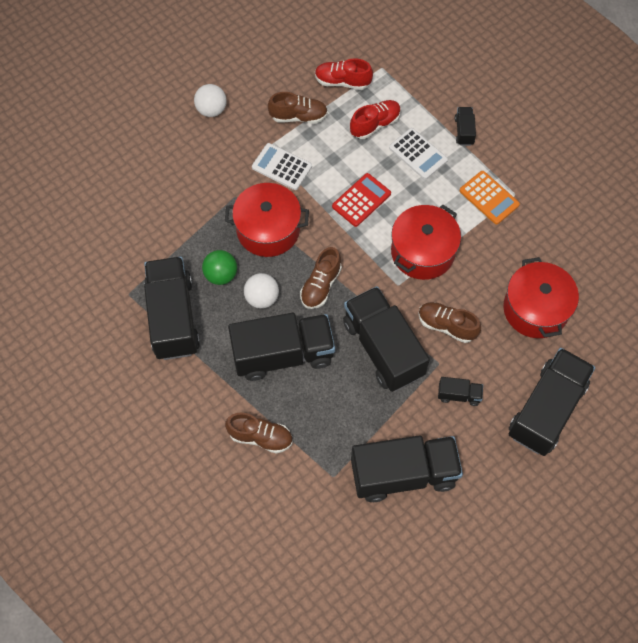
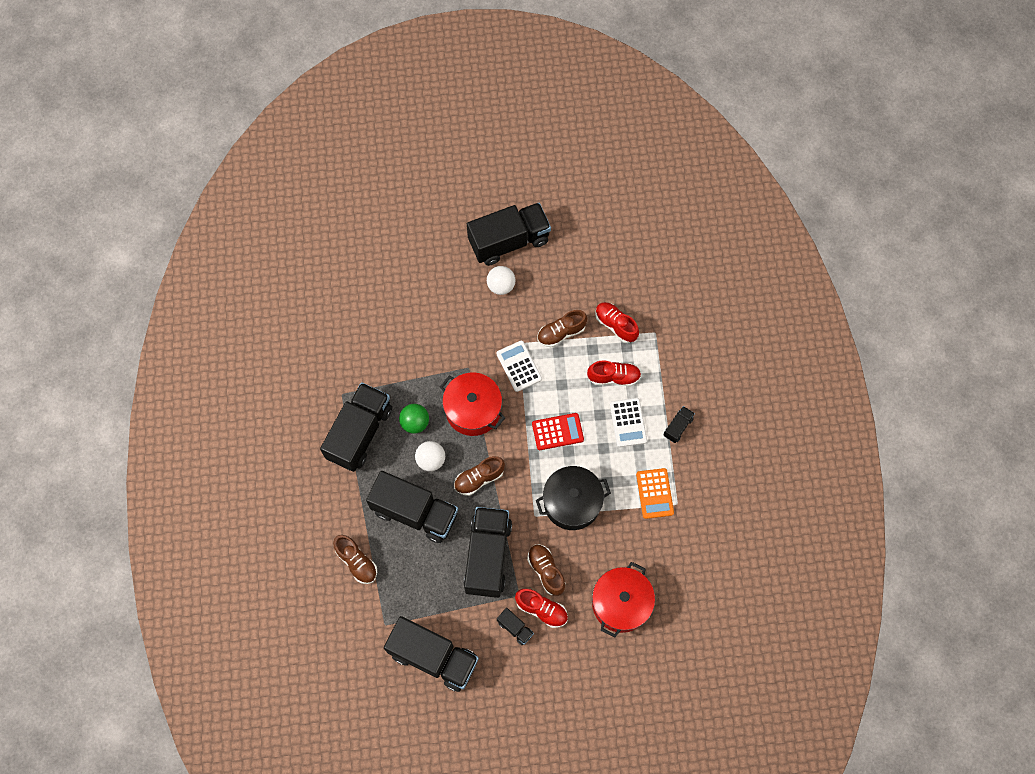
camera: 35 degrees right, 5 degrees up
(298, 116) = (561, 333): brown shoe -> brown shoe turned 120 degrees clockwise
(422, 252) = (572, 502): red pot -> black pot
(470, 362) = (541, 609): none -> red shoe
(546, 410) = (569, 683): black truck -> black truck (509, 241)

